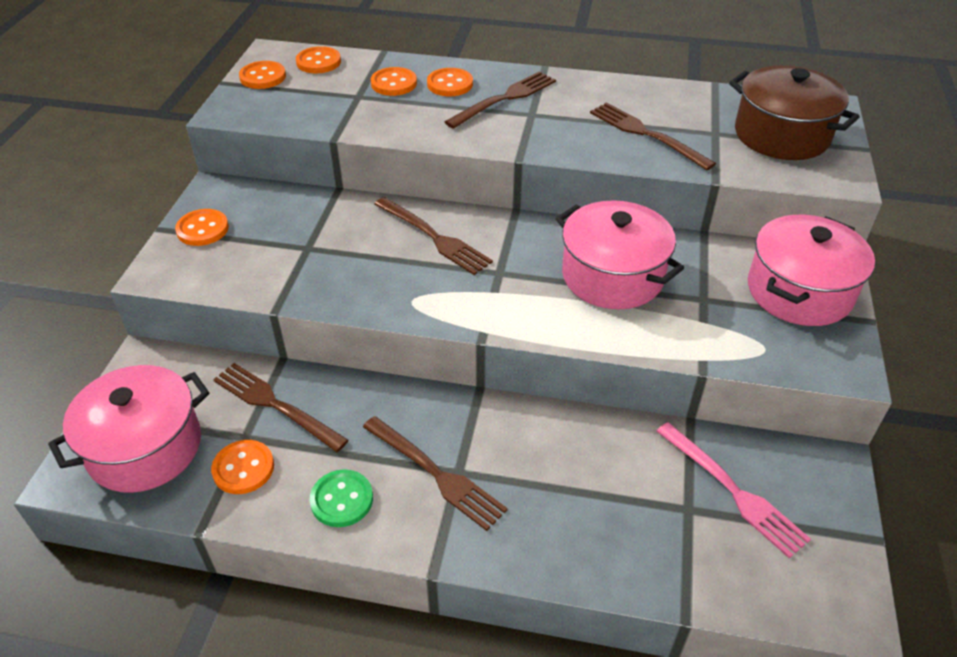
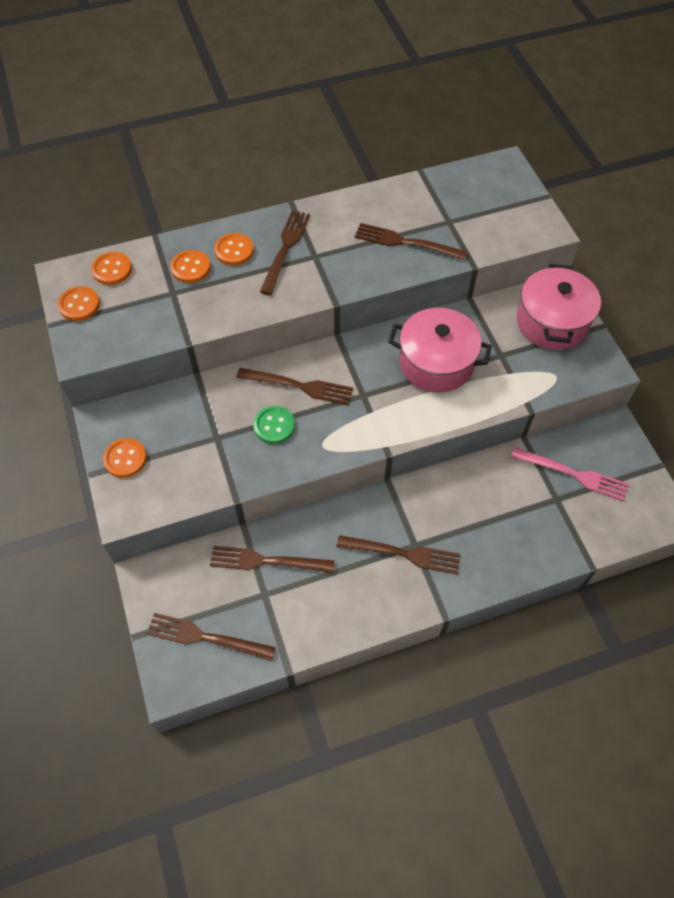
camera: 30 degrees left, 15 degrees up
(145, 447) = (204, 637): pink pot -> brown fork
(243, 468) = (282, 615): orange button -> none
(342, 500) = (360, 602): green button -> green button (274, 426)
(781, 135) = (491, 205): brown pot -> none

